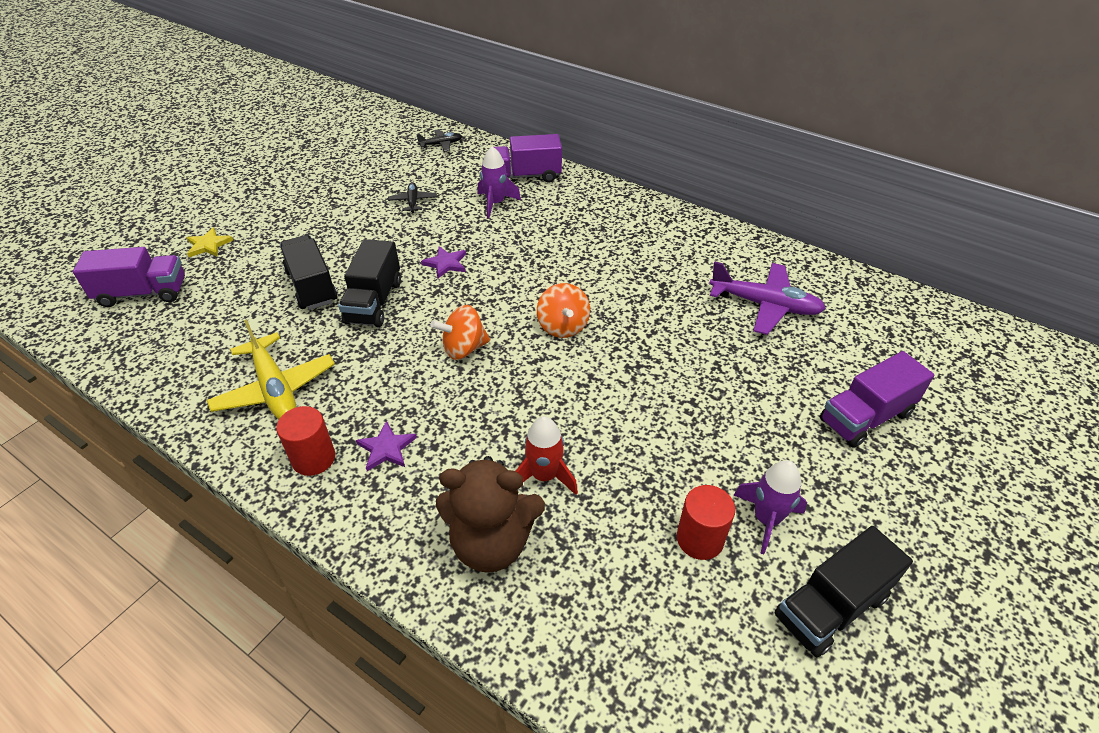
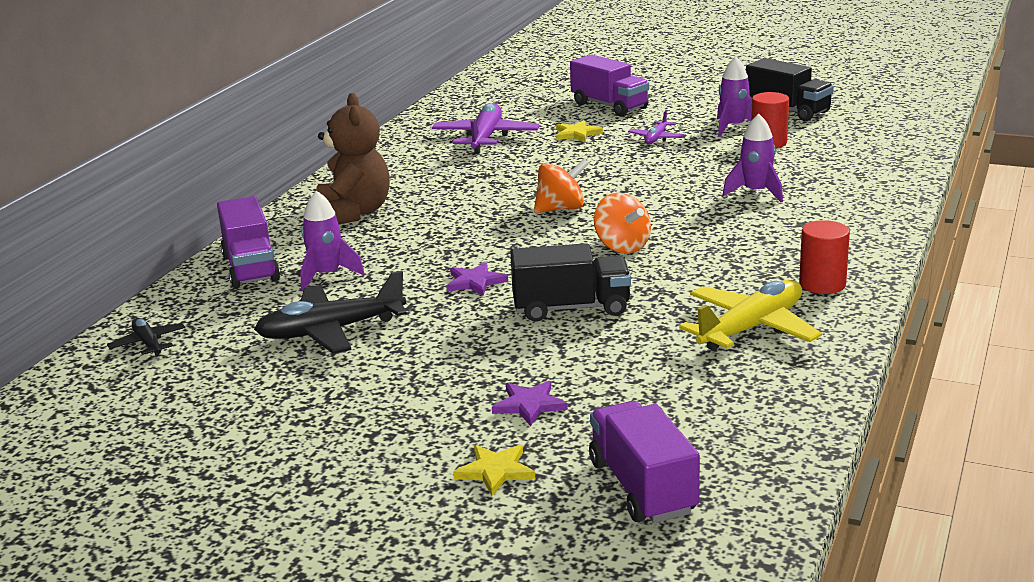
camera: 100 degrees left, 20 degrees down
(312, 286) = (560, 355): black truck -> none
(386, 448) = (781, 255): purple star -> purple star (529, 405)
(413, 201) = (330, 331): black plane -> black plane, size x1.91
(491, 543) = (837, 200): brown teddy bear -> brown teddy bear (353, 213)
(544, 476) = (756, 192): red rocket -> purple rocket
(738, 433) = (656, 138): none -> purple plane
(766, 371) = (577, 134): none -> yellow star

